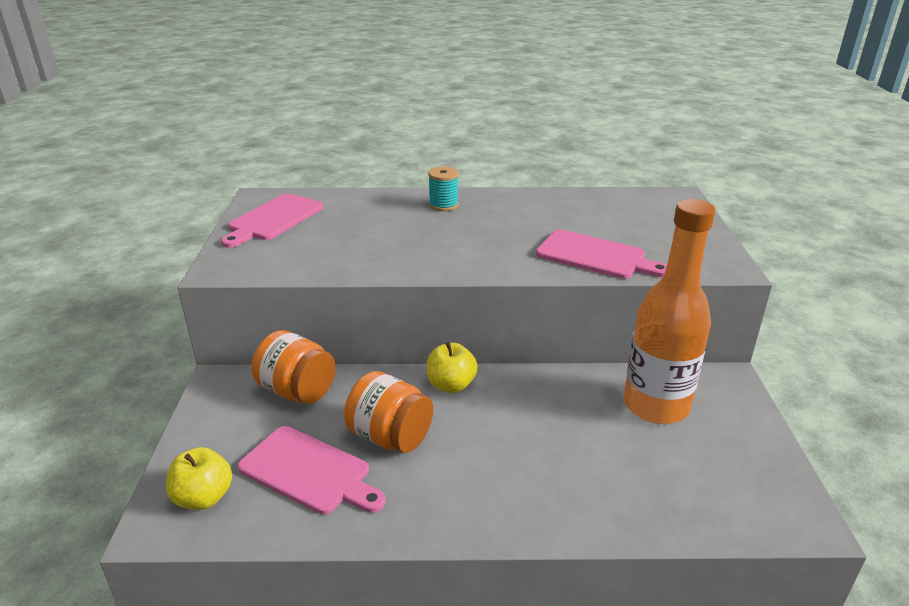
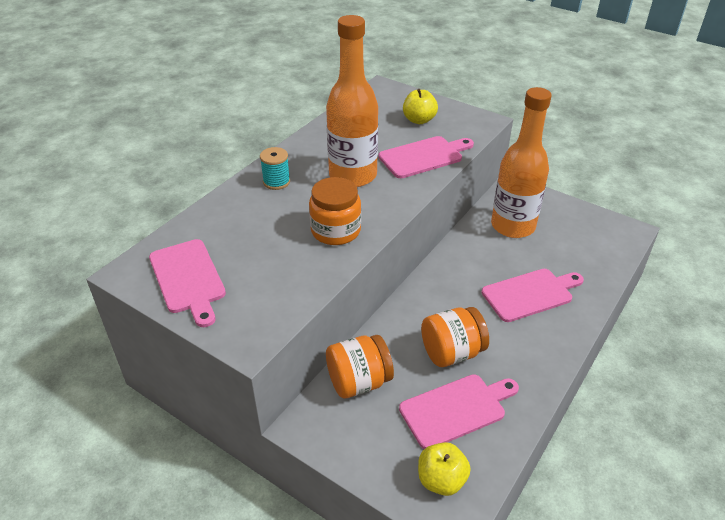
camera: 55 degrees left, 10 degrees up
(408, 254) = (335, 231): none -> orange jar
(451, 385) = (422, 299): yellow apple -> yellow apple (419, 120)
(504, 233) = (353, 175): none -> orange bottle
(549, 464) = (530, 294): none -> pink cutting board

